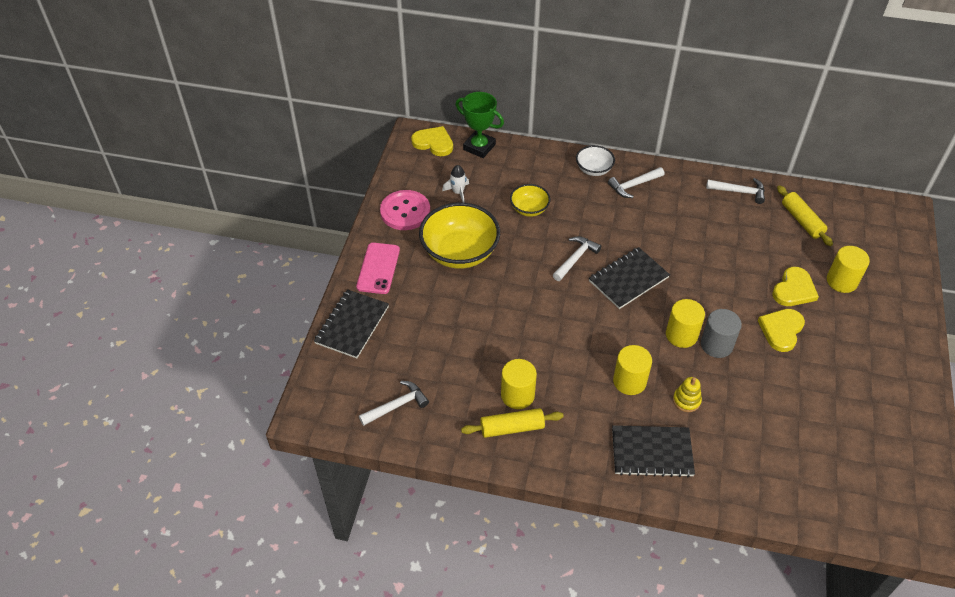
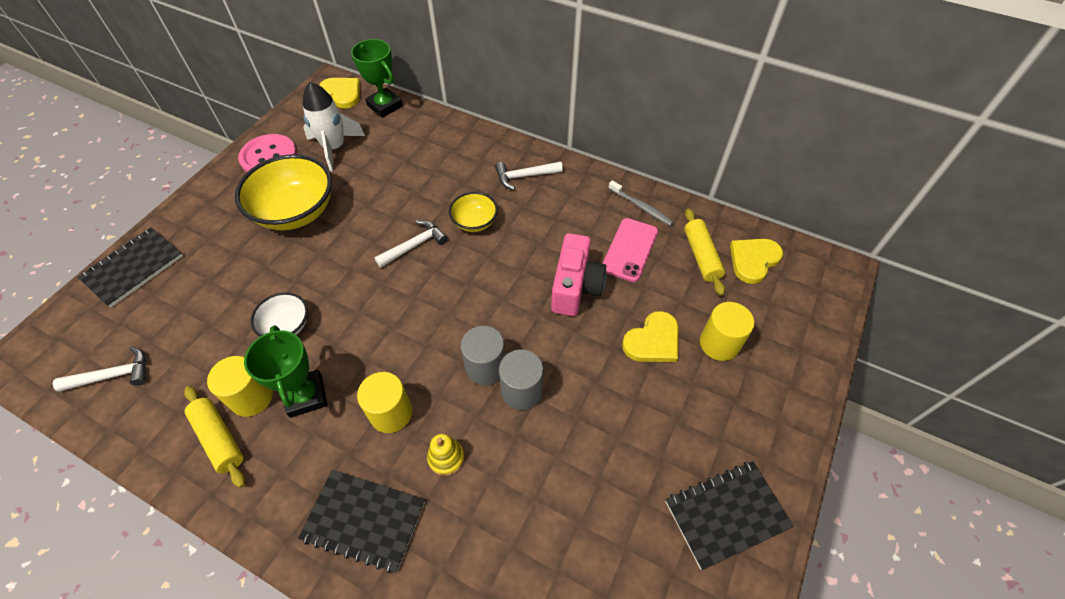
camera: 15 degrees right, 5 degrees up
(378, 268) = (202, 211): pink phone -> pink phone (630, 250)
(458, 192) = (334, 148): white rocket -> white rocket, size x1.84
(512, 428) = (219, 439): yellow rolling pin -> yellow rolling pin turned 45 degrees clockwise
(529, 209) = (397, 180): yellow bowl -> yellow bowl (474, 222)
(558, 385) = (306, 396): none -> green trophy
(594, 169) = (490, 151): white bowl -> white bowl (286, 326)
(628, 279) = (460, 283): black notebook -> black notebook (726, 514)
(681, 335) = (485, 367): yellow cylinder -> grey cylinder
(718, 263) = (575, 287): none -> pink camera
(739, 192) = (641, 207): white hammer -> grey toothbrush
(781, 330) = (612, 391): yellow heart -> yellow heart (753, 260)

